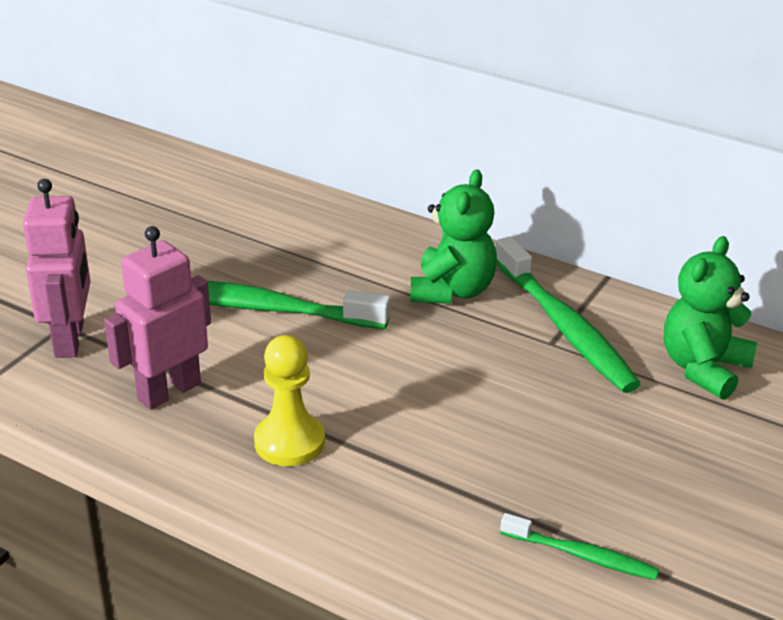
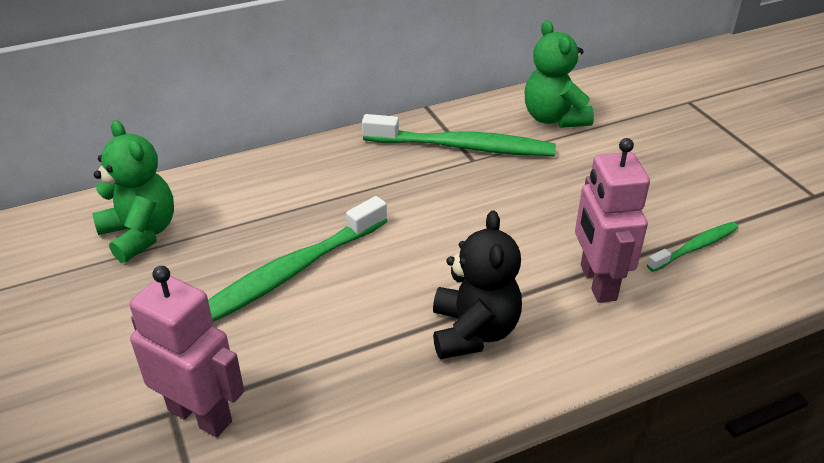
camera: 55 degrees left, 5 degrees up
(169, 391) = (344, 377): pink robot -> pink robot (597, 283)
(289, 442) = (473, 332): yellow pawn -> black teddy bear
(452, 291) = (372, 173): green teddy bear -> green teddy bear (140, 234)

